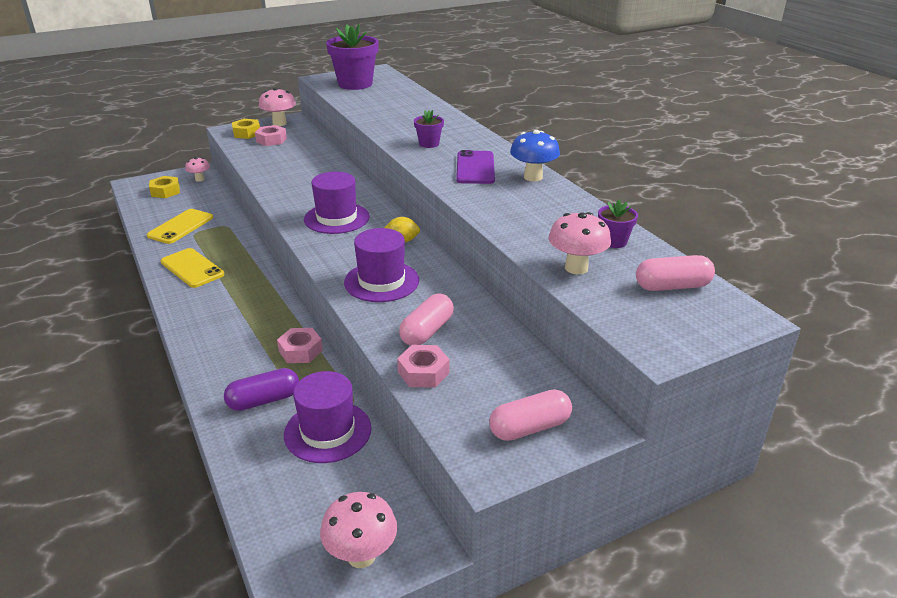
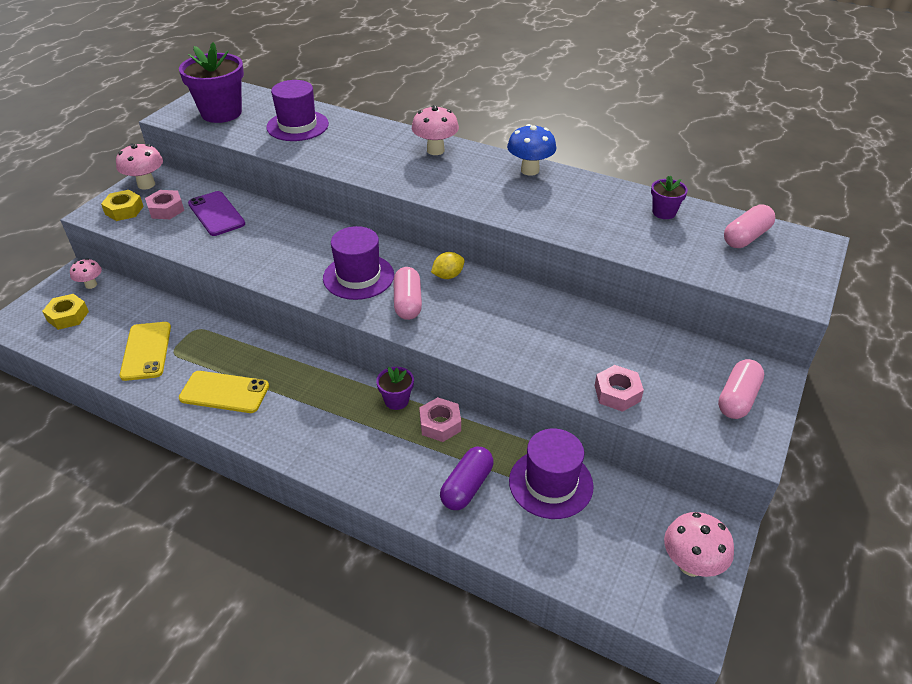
camera: 35 degrees left, 10 degrees up
(381, 281) = (482, 325): purple hat -> purple hat (297, 126)
(427, 331) = (575, 355): pink capsule -> pink capsule (408, 303)
(429, 144) = (396, 165): purple flower pot -> purple flower pot (396, 400)
(475, 168) = (471, 178): purple phone -> purple phone (216, 214)
(576, 268) = (669, 249): pink mushroom -> pink mushroom (435, 150)

